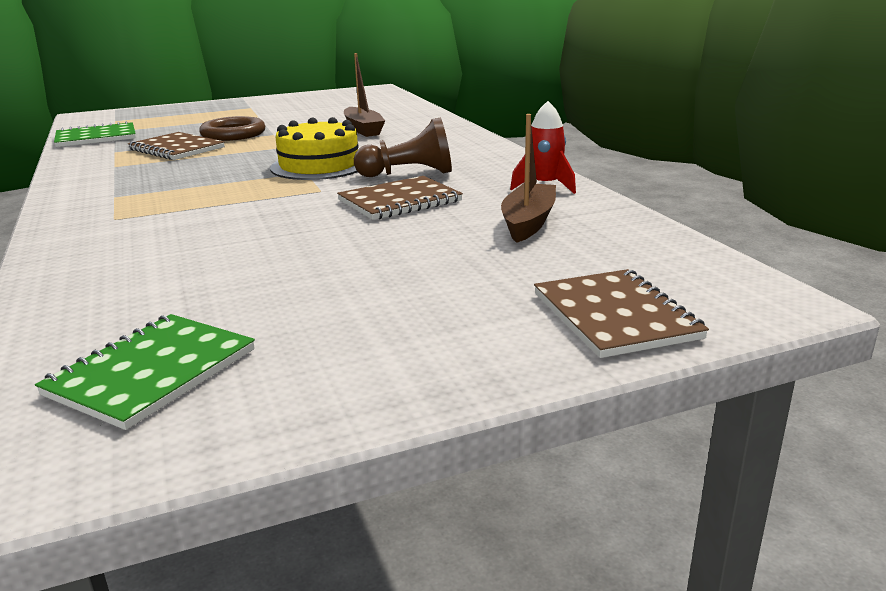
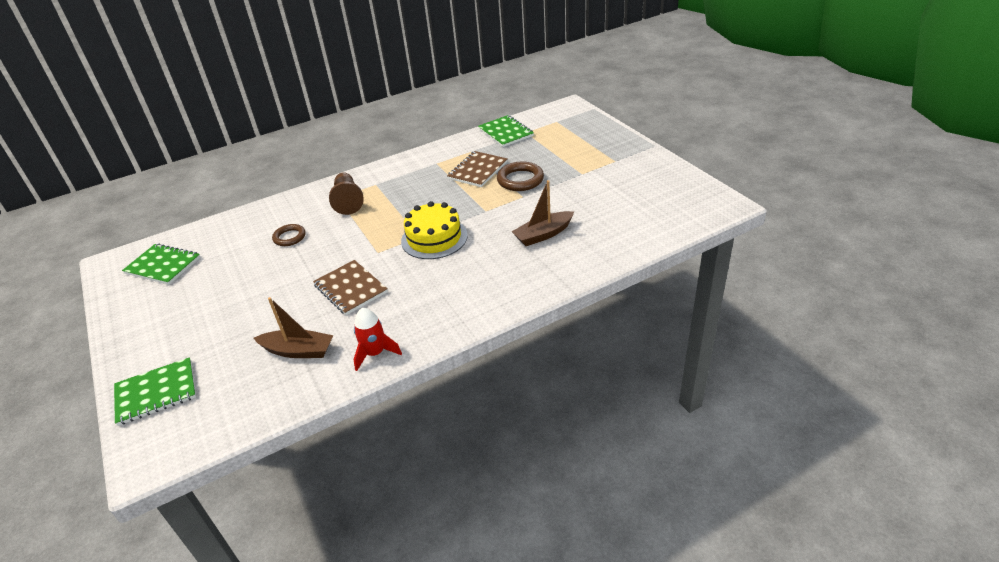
camera: 85 degrees right, 15 degrees up
(203, 246) = (289, 237): none -> brown ring
(409, 174) = (411, 282): brown pawn -> brown pawn (348, 201)
(614, 316) = (156, 392): brown notebook -> green notebook

